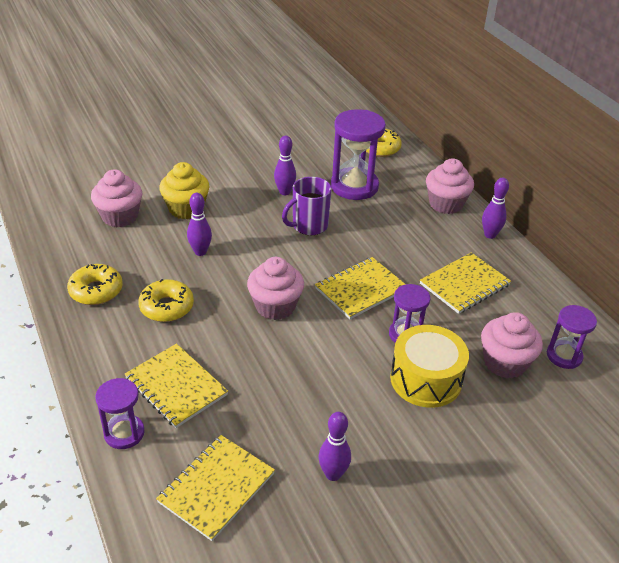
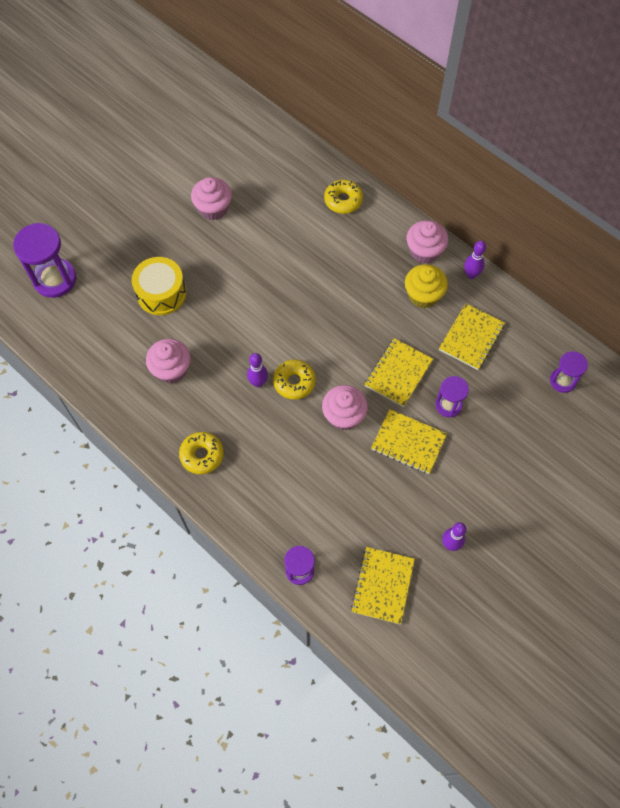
camera: 20 degrees left, 25 degrees up
(166, 307) = (264, 449): yellow donut -> yellow donut (294, 382)
(176, 387) = (312, 518): yellow notebook -> yellow notebook (408, 442)
(186, 209) = (220, 339): yellow cupcake -> yellow cupcake (423, 295)
(284, 192) = (290, 287): purple bowling pin -> none
(309, 226) = (328, 320): purple mug -> none
(354, 186) = (343, 258): purple hourglass -> purple hourglass (55, 279)
(426, 379) = (478, 441): yellow drum -> yellow drum (161, 293)
(505, 363) = (525, 404): pink cupcake -> pink cupcake (213, 209)

